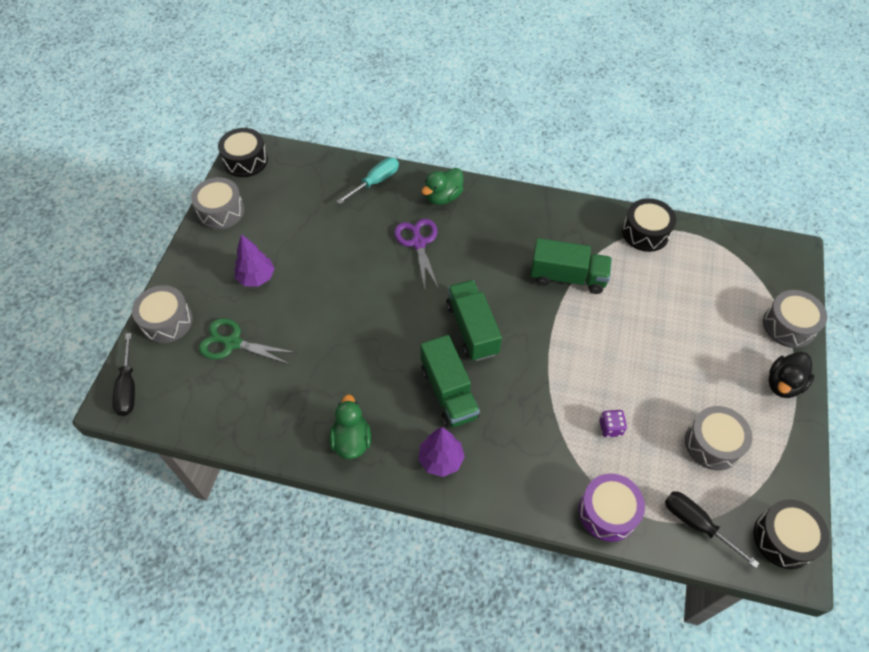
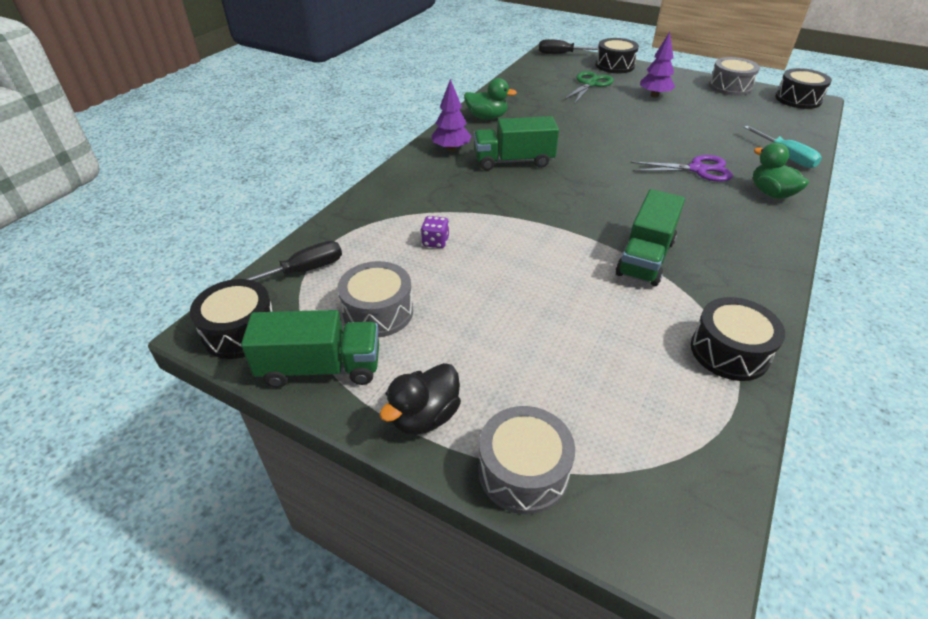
camera: 105 degrees right, 15 degrees down
(167, 321) = (614, 66): grey drum -> black drum
(472, 329) = (581, 183): green truck -> green truck (321, 368)
(608, 512) = (353, 220): purple drum -> none
(783, 384) = (424, 417): black duck -> black duck turned 105 degrees counterclockwise

